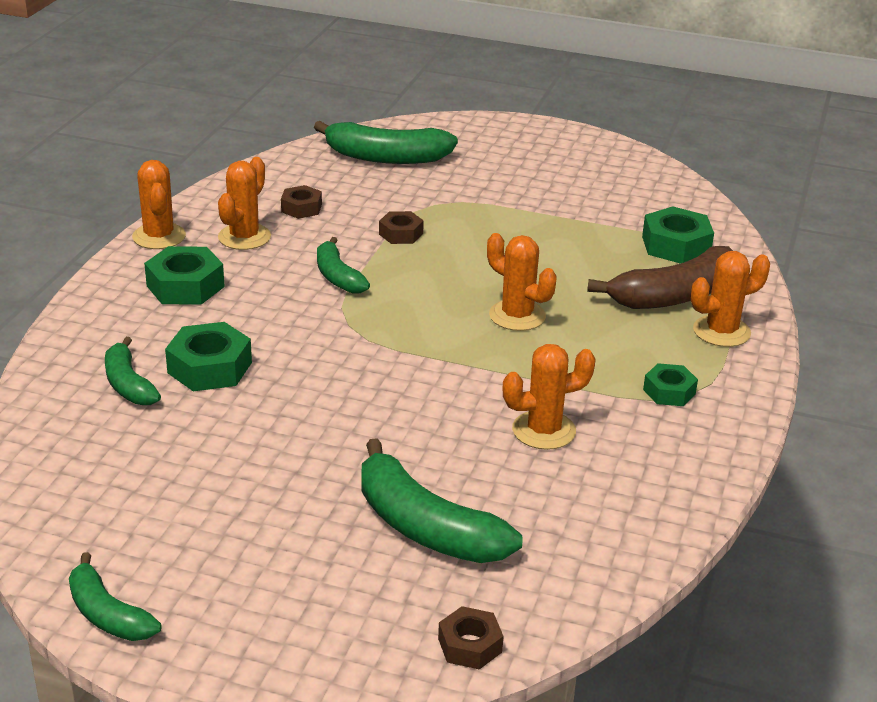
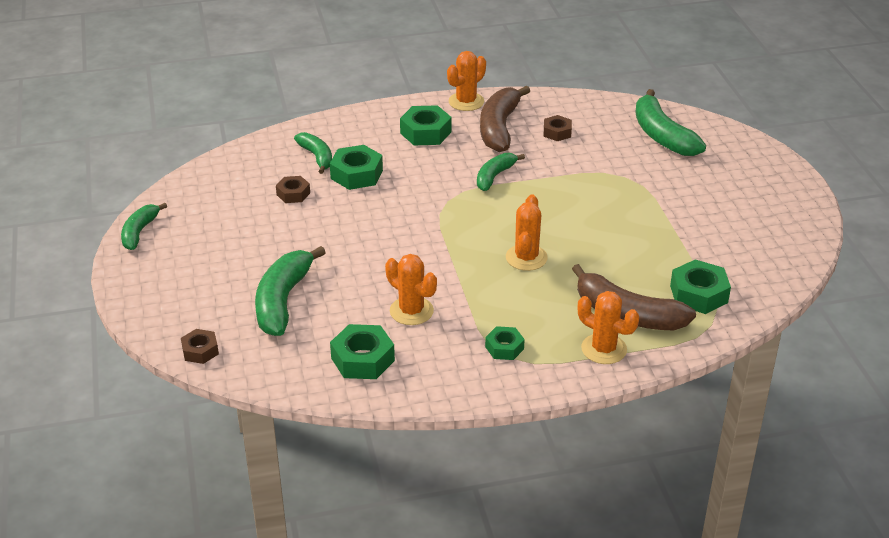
camera: 60 degrees right, 5 degrees up
(128, 384) = (317, 157): green banana -> green banana turned 120 degrees clockwise
(244, 237) = (499, 128): orange cactus -> brown banana
(401, 234) = (571, 179): brown nut -> brown nut (293, 194)
(608, 503) = (362, 359): none -> green nut

